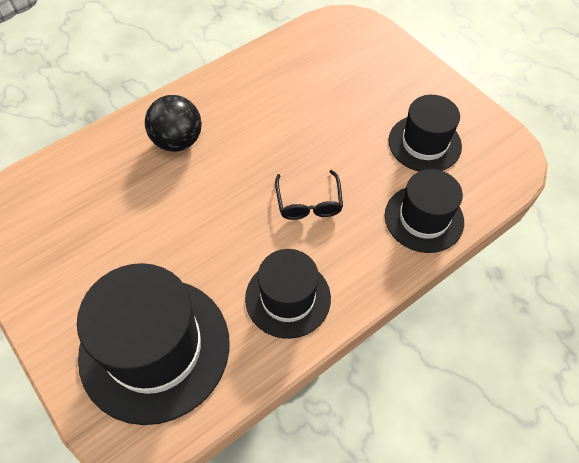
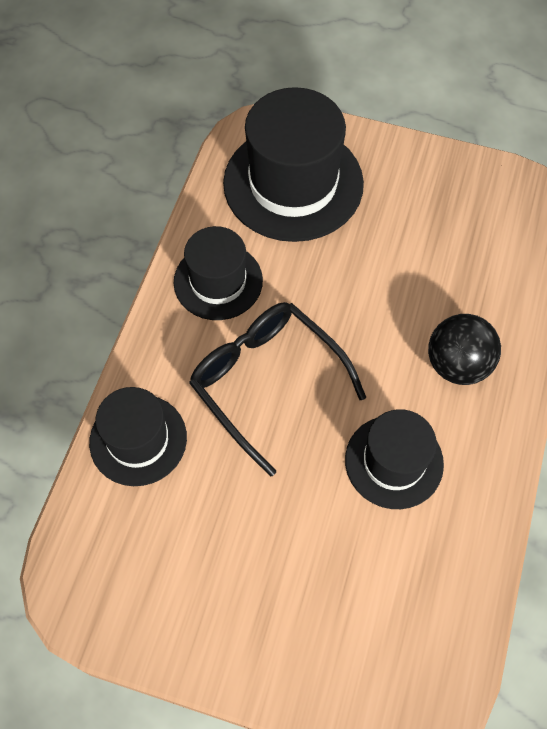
camera: 145 degrees right, 5 degrees up
(309, 202) = (267, 382): black glasses -> black glasses, size x1.79
(424, 143) = (189, 543): black hat -> black hat (394, 461)

